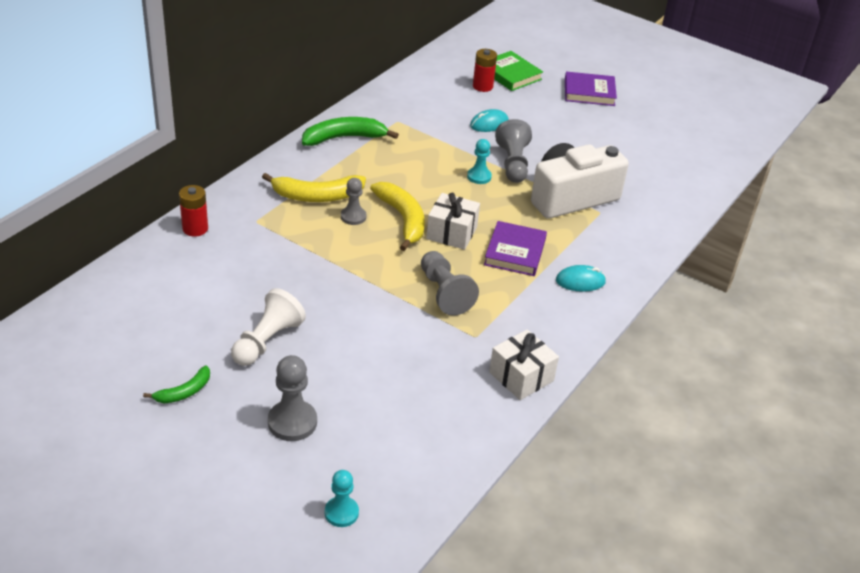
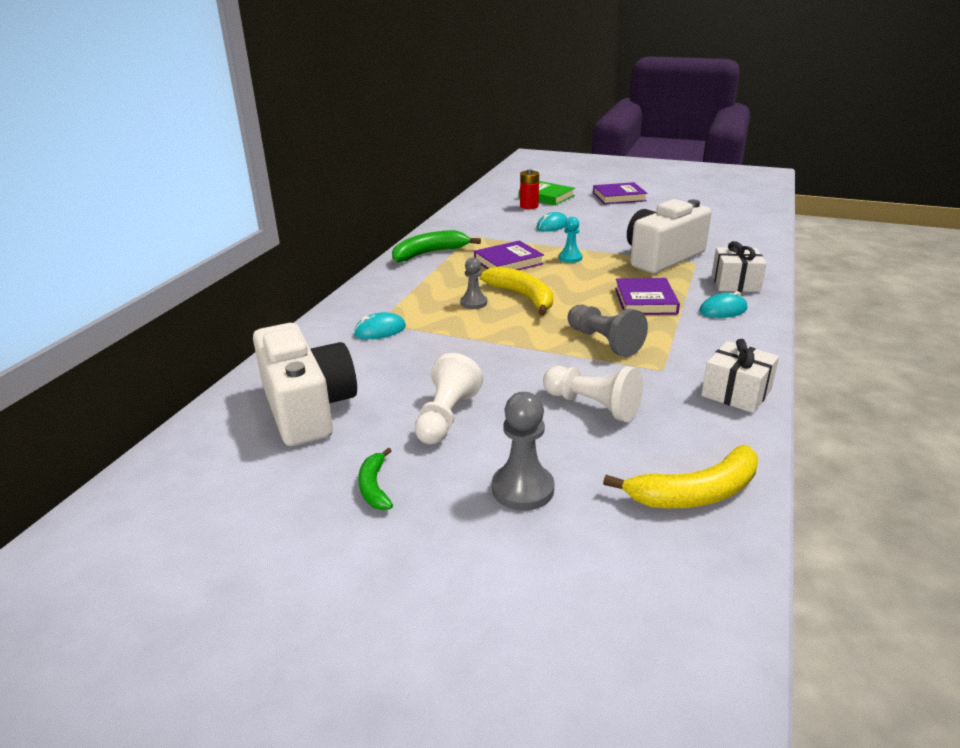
camera: 10 degrees left, 10 degrees down
(161, 304) = (307, 408): none -> white camera
(184, 392) = (374, 487): green banana -> green banana turned 135 degrees clockwise
(195, 229) = (316, 339): red battery -> none
(254, 231) = (380, 330): none -> turquoise mouse
(317, 196) = (429, 295): yellow banana -> yellow banana (695, 493)
(341, 513) = (648, 576): turquoise pawn -> none
(392, 359) = (593, 406): none -> white pawn
(415, 168) = (508, 262): none -> purple book
(451, 233) = (576, 298): white gift -> white gift (735, 283)
(513, 164) = (593, 245): grey pawn -> none

